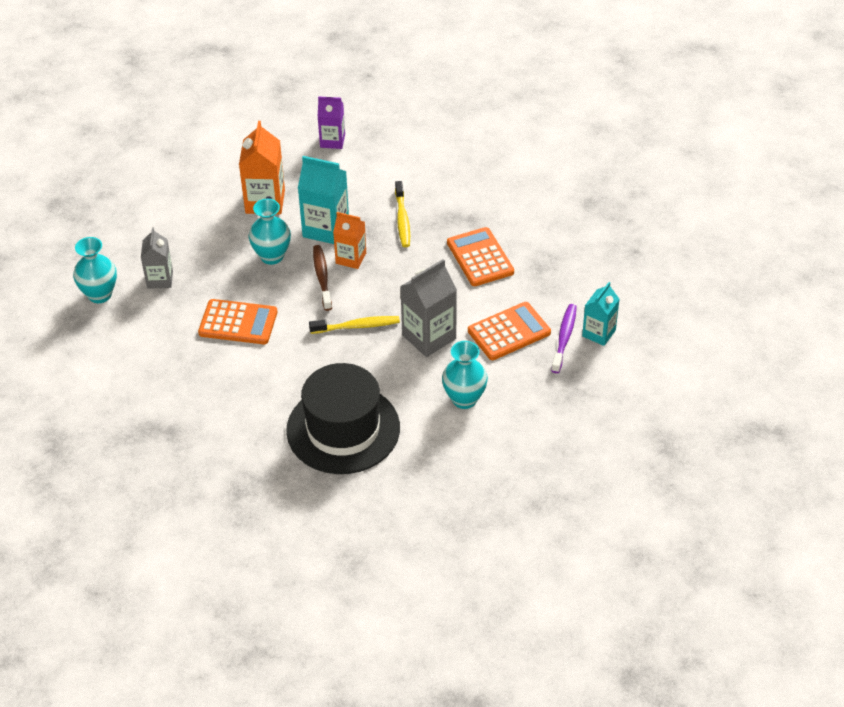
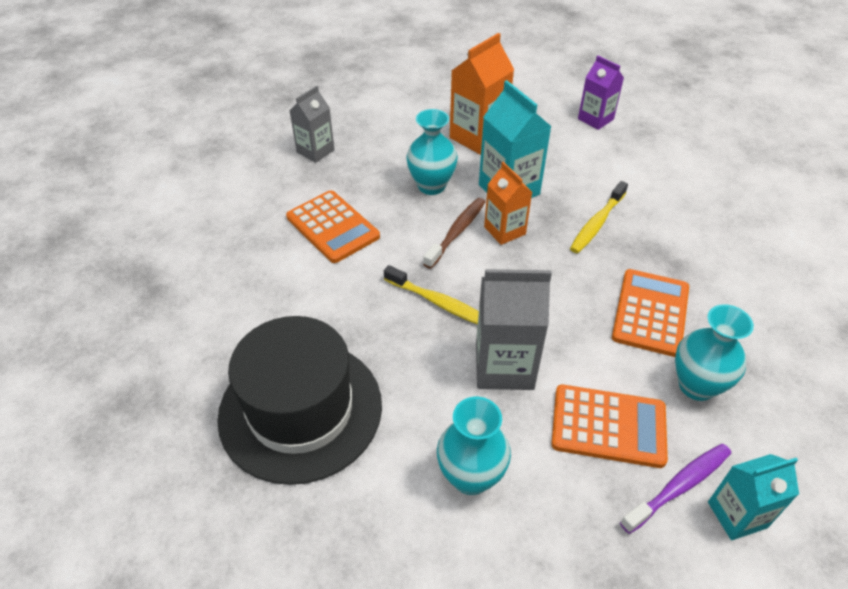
camera: 40 degrees right, 0 degrees up
(100, 294) = (256, 136): turquoise vase -> turquoise vase (696, 385)

